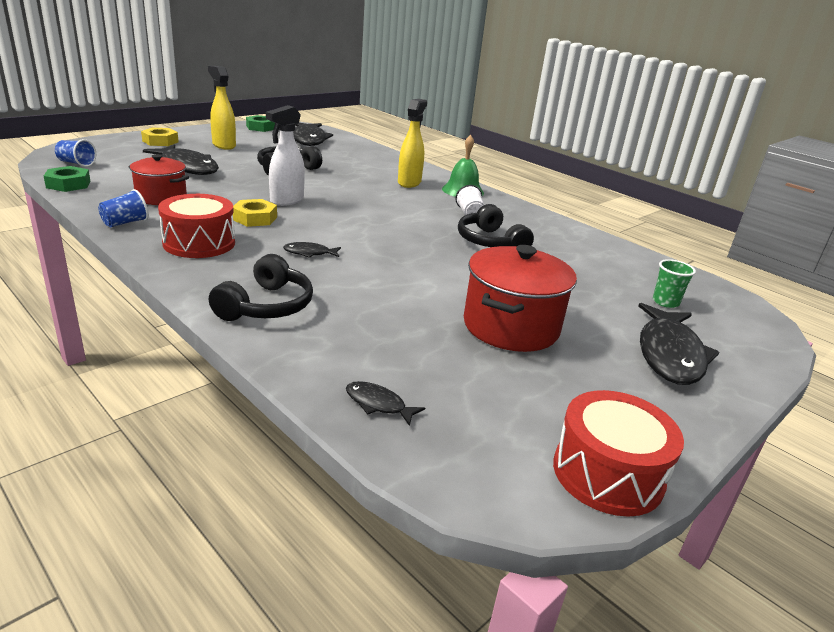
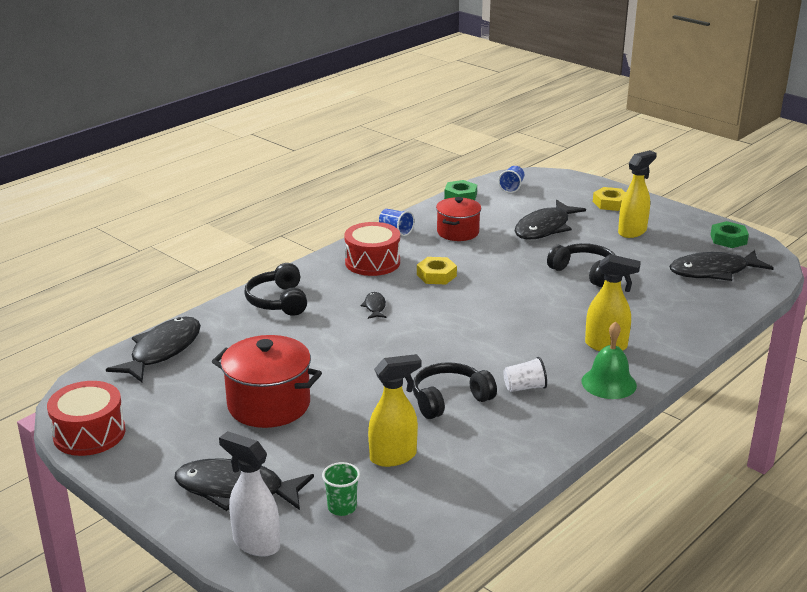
camera: 90 degrees right, 0 degrees up
(267, 306) = (278, 301): black headphones -> black headphones turned 60 degrees clockwise
(286, 200) = (490, 283): white spray bottle -> white spray bottle (256, 543)
(378, 404) = (162, 351): black fish -> black fish, size x2.20
(583, 273) = (393, 457): none -> yellow spray bottle

